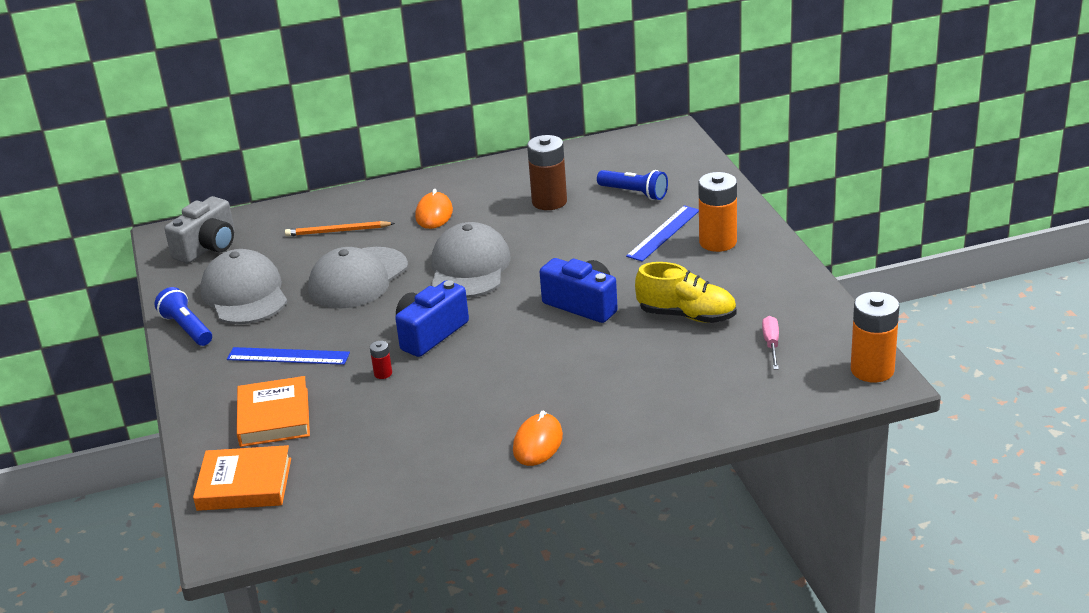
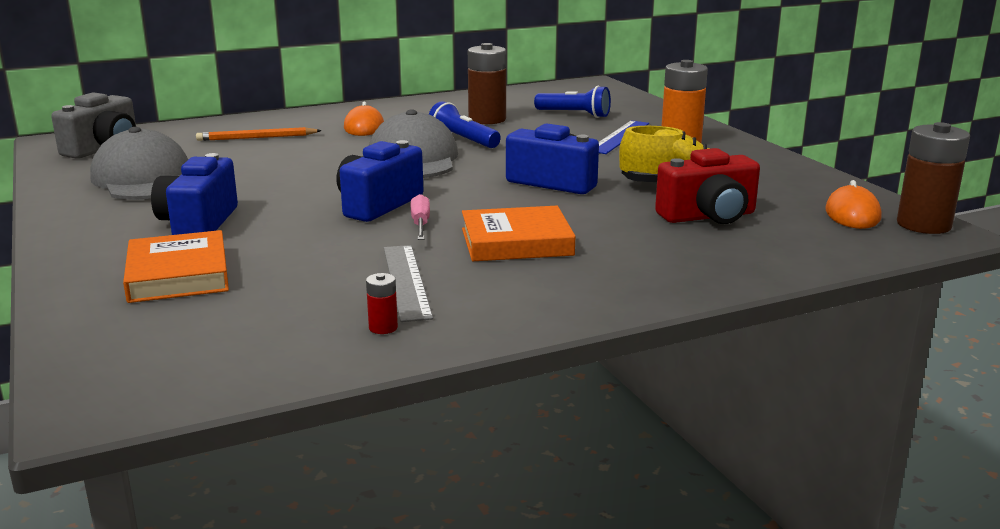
camera: 10 degrees left, 10 degrees down
(186, 328) = (68, 204): blue flashlight -> blue flashlight (462, 140)
(244, 484) = (131, 340): orange book -> orange book (516, 242)
(288, 356) = (198, 224): blue ruler -> blue camera
(358, 278) = (283, 167): grey cap -> none
(383, 373) = (324, 236): red battery -> red battery (383, 327)
(437, 429) = (406, 281): none -> grey ruler
(537, 443) = (546, 291): orange mouse -> orange mouse (852, 214)
(696, 355) = (708, 216): none -> red camera
(771, 344) = (790, 207): pink screwdriver -> pink screwdriver (420, 224)
(872, 370) = (923, 225): orange battery -> brown battery

